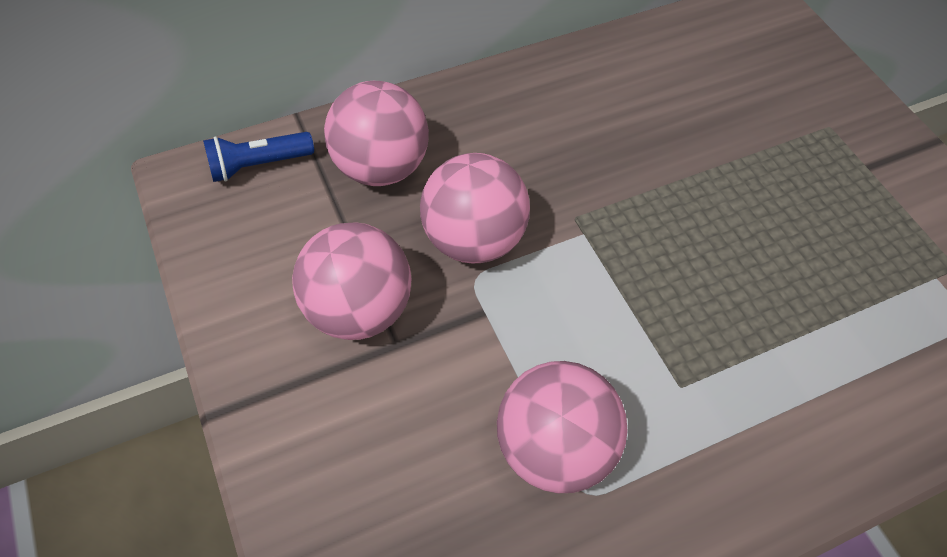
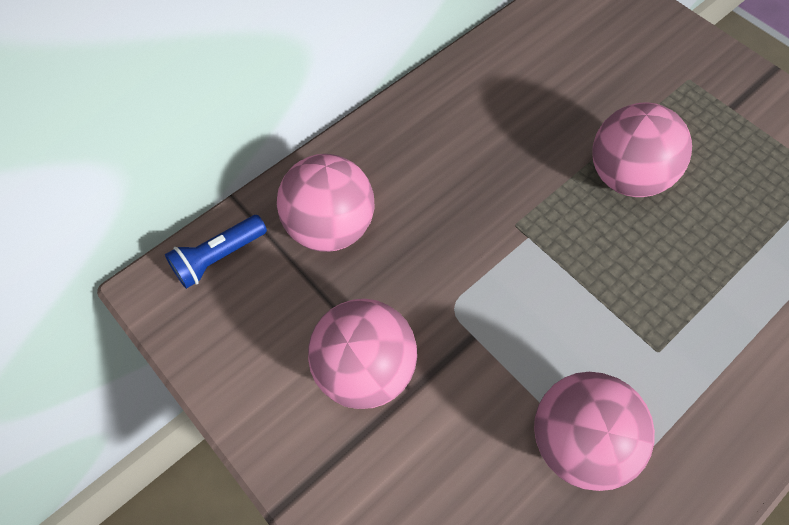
camera: 15 degrees left, 5 degrees up
(473, 239) = (438, 271): pink ball -> pink ball (625, 176)

